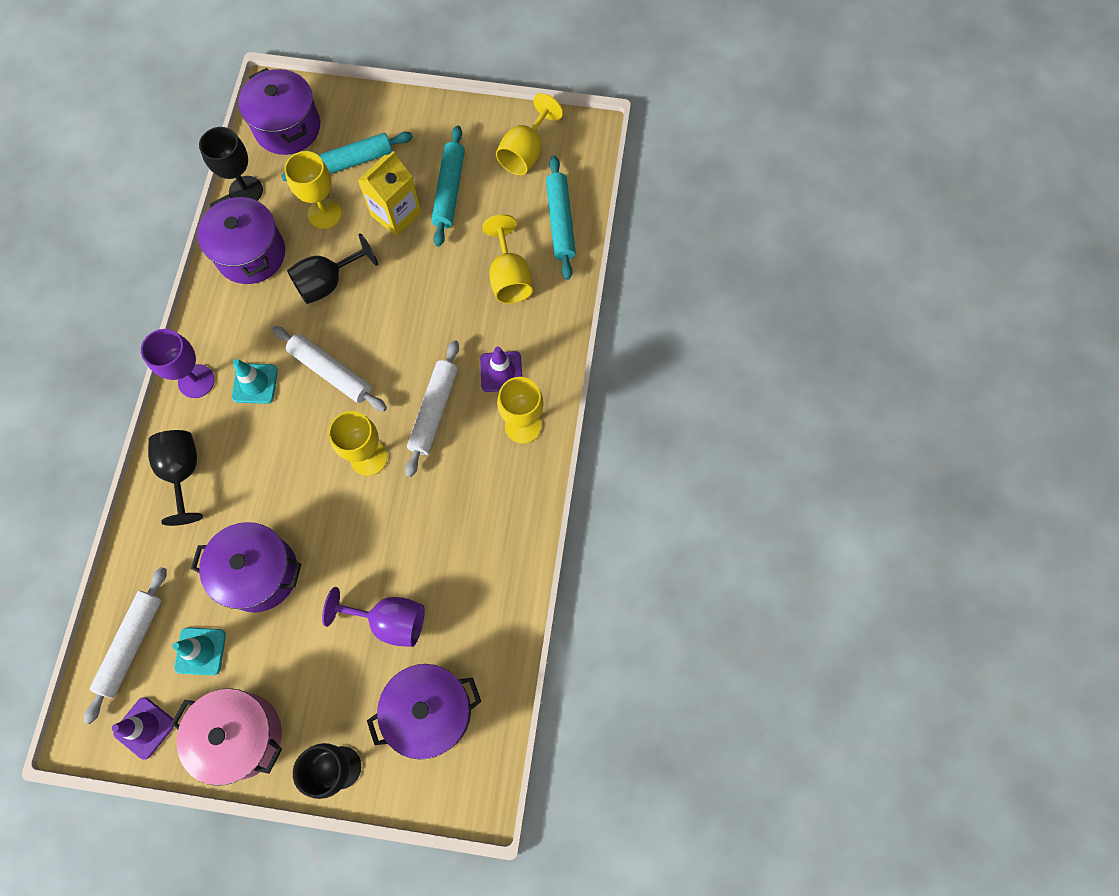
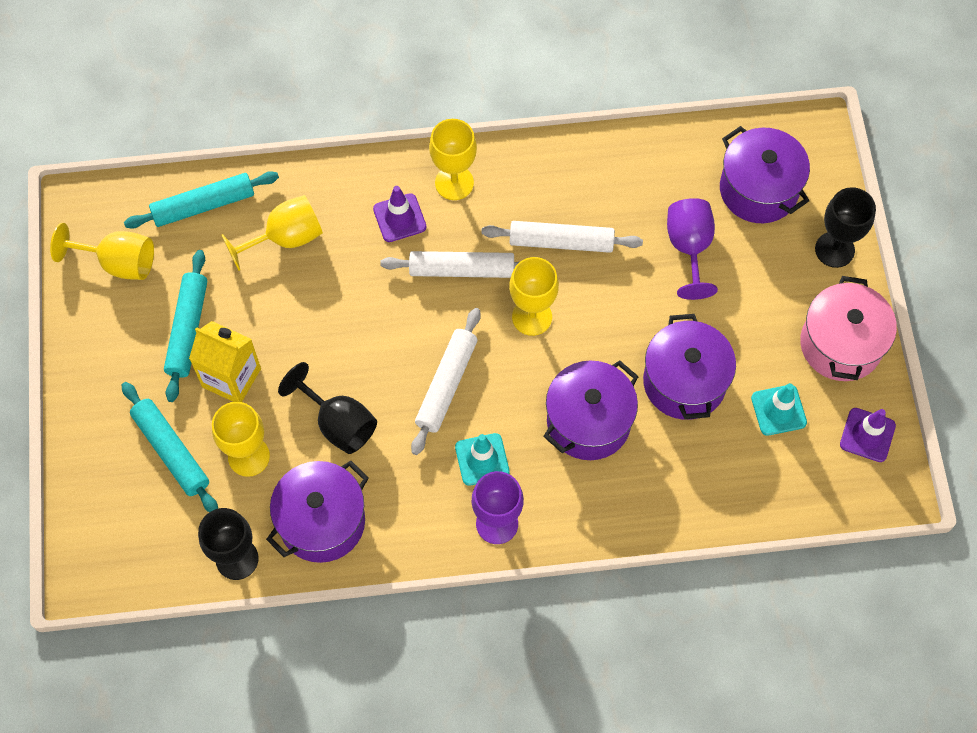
camera: 105 degrees left, 5 degrees down
(131, 644) = (796, 479): white rolling pin -> white rolling pin (561, 242)
(183, 472) = (605, 497): black goblet -> none
(287, 127) = (135, 541): purple pot -> purple pot (588, 421)
(449, 191) = (187, 329): turquoise rolling pin -> turquoise rolling pin turned 75 degrees counterclockwise

